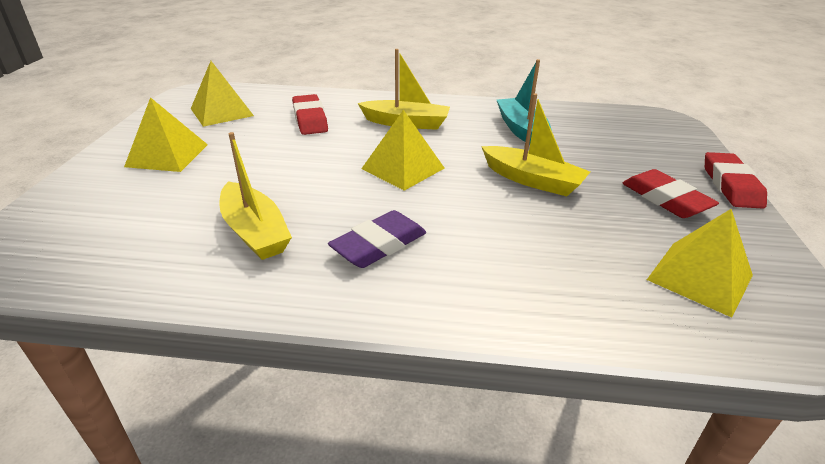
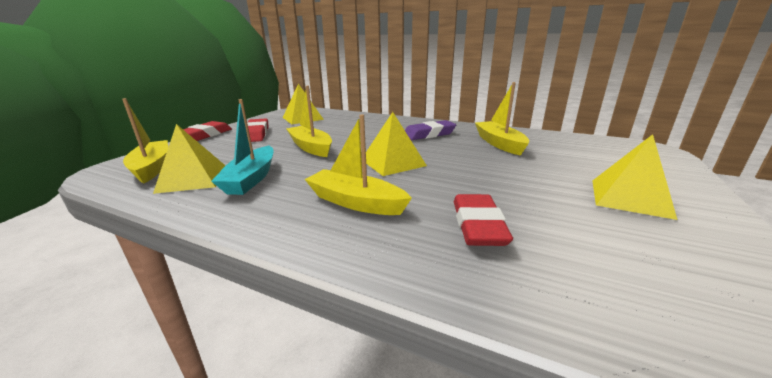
camera: 160 degrees left, 10 degrees down
(221, 112) = (640, 265): yellow pyramid -> yellow pyramid (193, 179)
(639, 128) = (152, 168): none -> yellow boat

